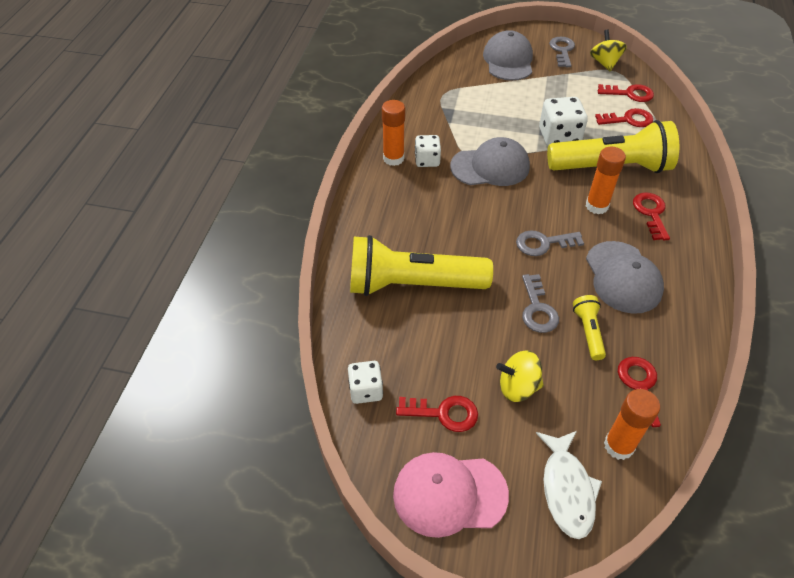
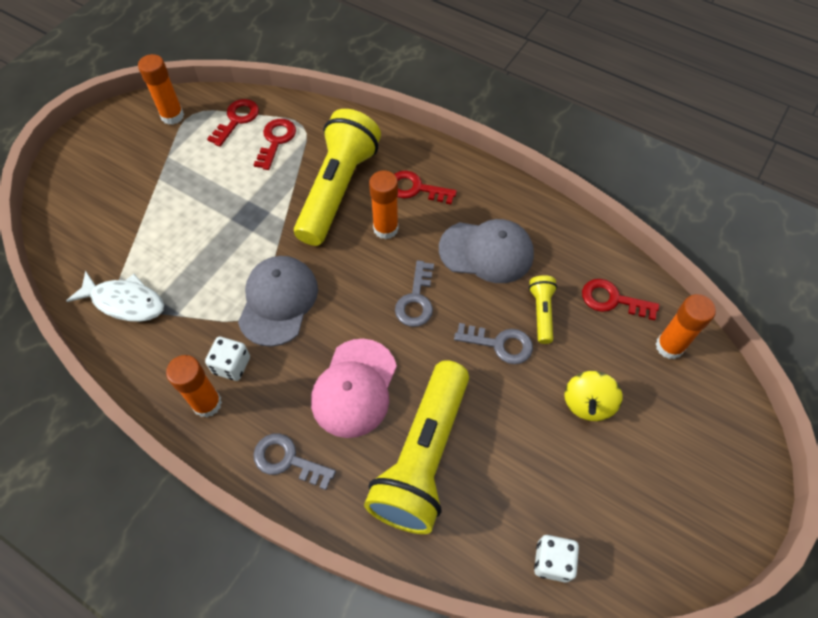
camera: 70 degrees left, 10 degrees up
(444, 413) = (601, 487): red key -> none
(449, 494) = (691, 517): pink cap -> pink cap (354, 388)
(508, 60) = (103, 204): grey cap -> none
(559, 137) = (268, 214): white dice -> none
(562, 50) = (123, 143): grey key -> grey key (287, 460)
(567, 489) = (704, 409): white fish -> white fish (125, 302)
(588, 332) = (541, 312): yellow flashlight -> yellow flashlight turned 75 degrees clockwise
(604, 63) = (172, 116): yellow spinning top -> orange glue stick

